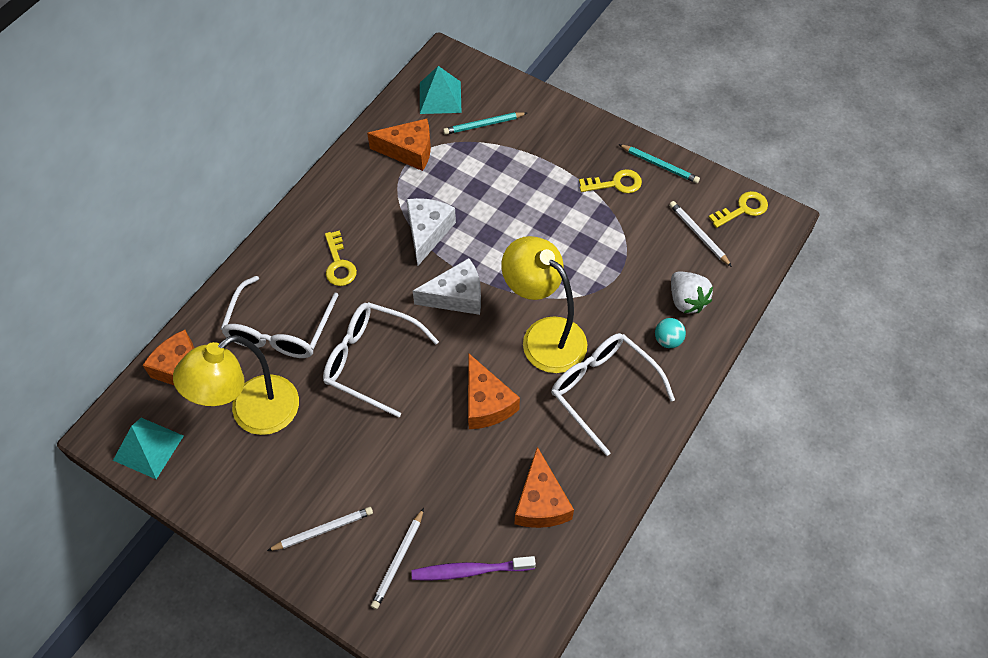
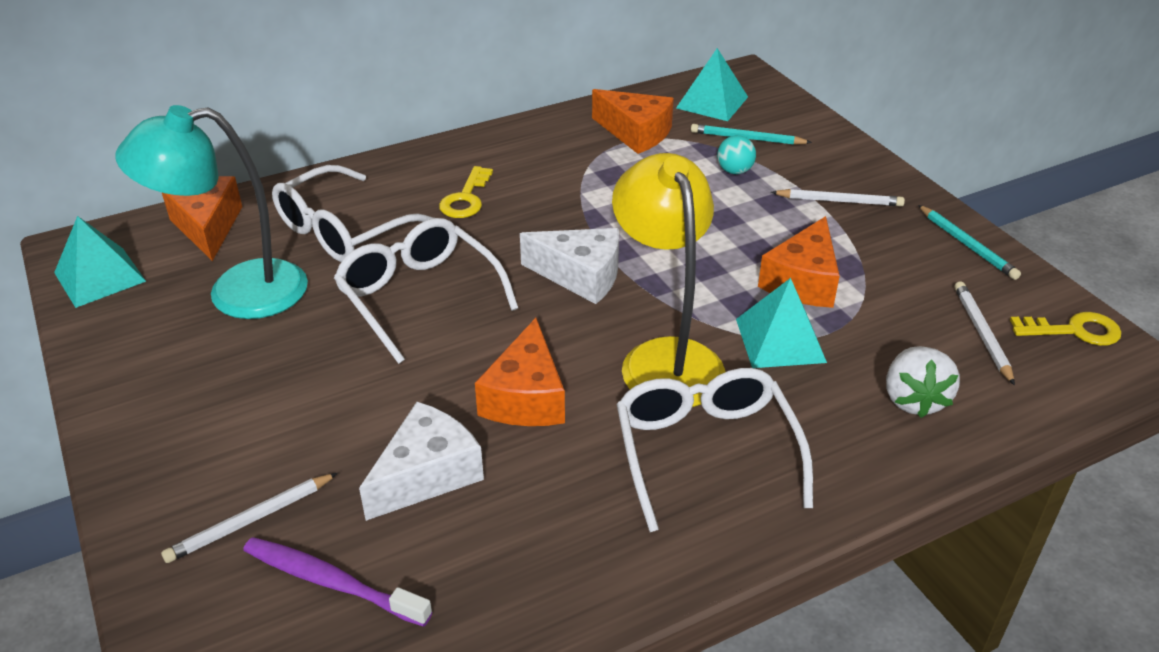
camera: 30 degrees right, 20 degrees down
(253, 414) = (237, 292): yellow lamp -> turquoise lamp
(323, 530) = (195, 441): white pencil -> white pencil (839, 201)
(427, 232) = (596, 206): white cheese -> white cheese (427, 474)
(541, 502) = (505, 546): orange cheese -> orange cheese (802, 281)
(597, 291) = (780, 340): none -> turquoise pyramid
(615, 183) = (887, 242): yellow key -> none
(667, 340) = (851, 434): turquoise ball -> turquoise ball (734, 171)

